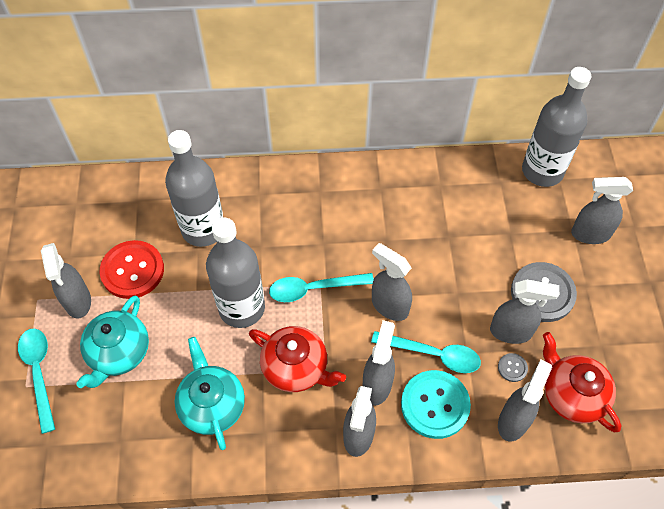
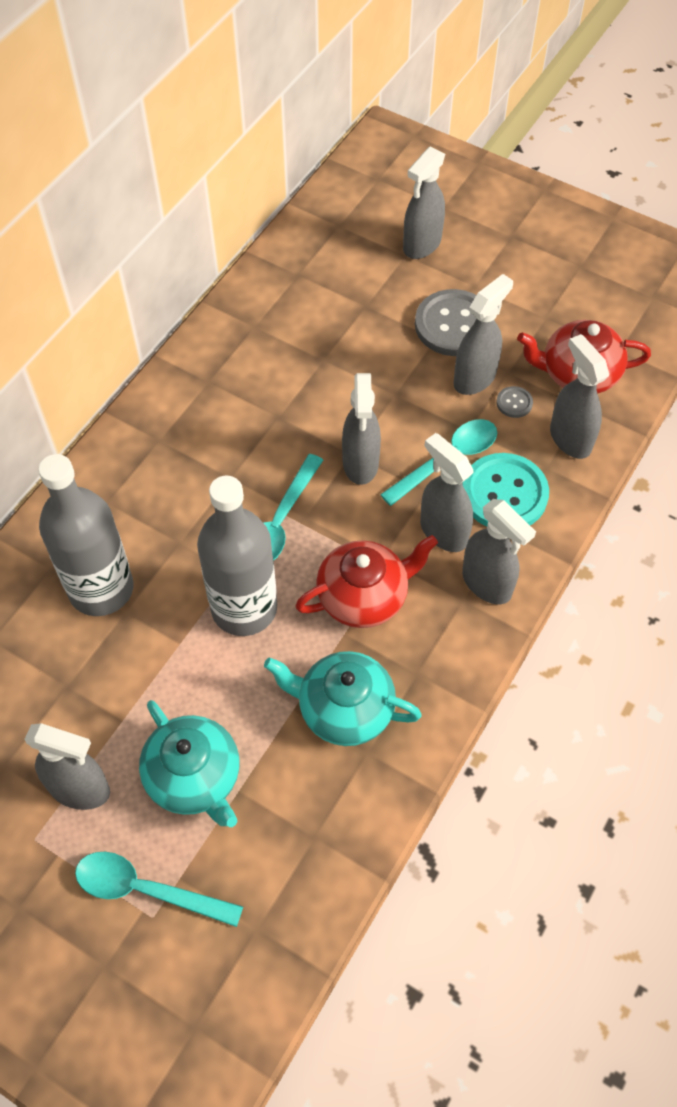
camera: 55 degrees left, 0 degrees up
(132, 270) = (90, 700): red button -> none
(389, 306) = (360, 464): grey spray bottle -> grey spray bottle turned 75 degrees counterclockwise
(542, 171) = (317, 232): grey bottle -> none

